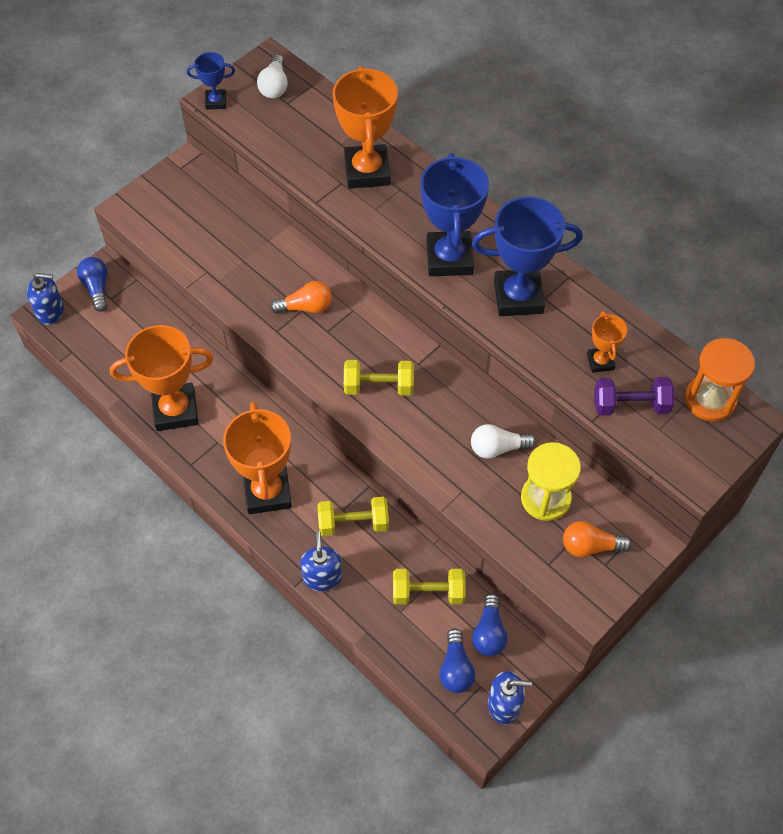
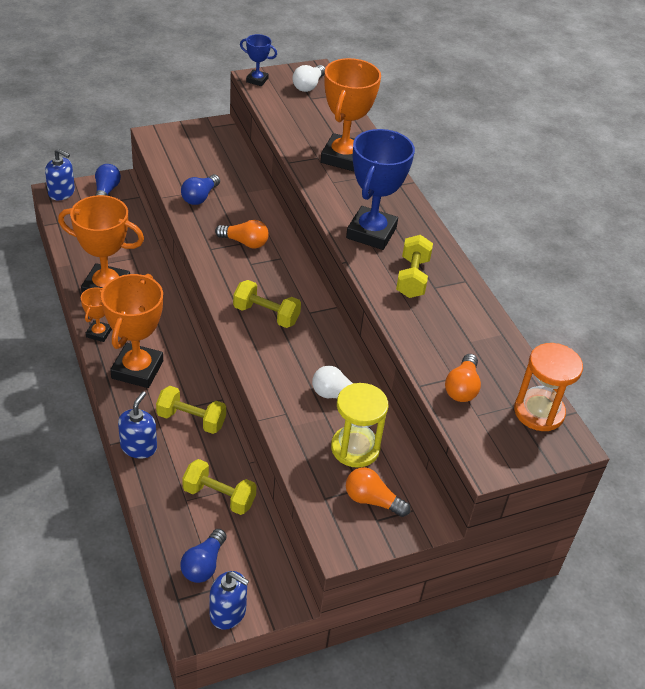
camera: 20 degrees right, 15 degrees down
(489, 633) = (251, 550): blue light bulb -> blue light bulb (200, 197)
(518, 297) = (412, 278): blue trophy -> yellow dumbbell
(600, 361) = (455, 347): orange trophy -> orange trophy (99, 333)
(630, 405) = (462, 388): purple dumbbell -> orange light bulb

